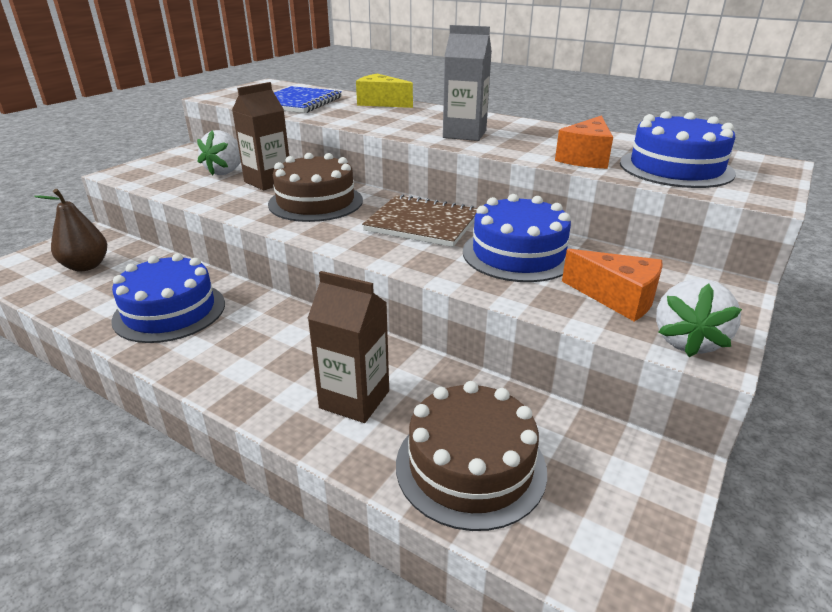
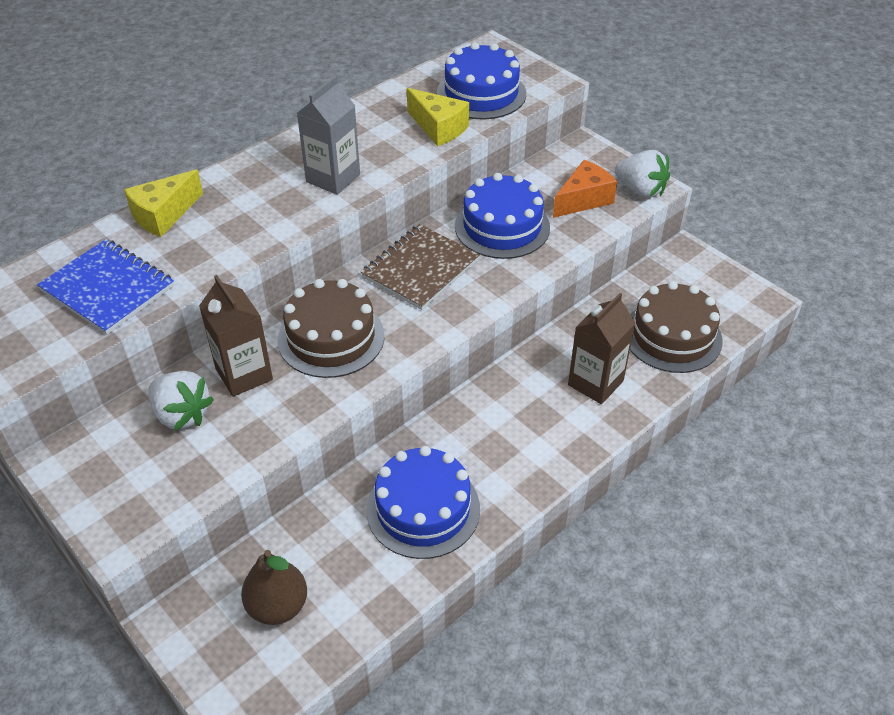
camera: 75 degrees left, 15 degrees up
(585, 158) = (438, 128): orange cheese -> yellow cheese

